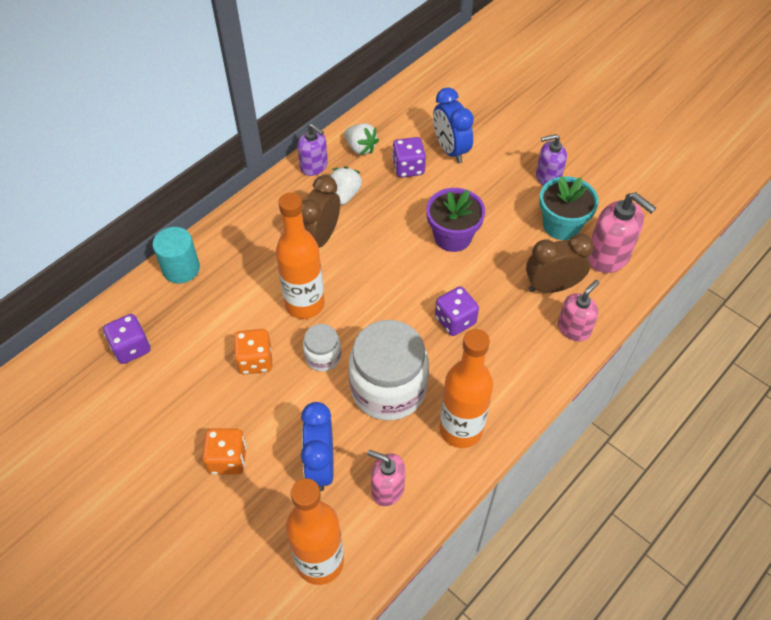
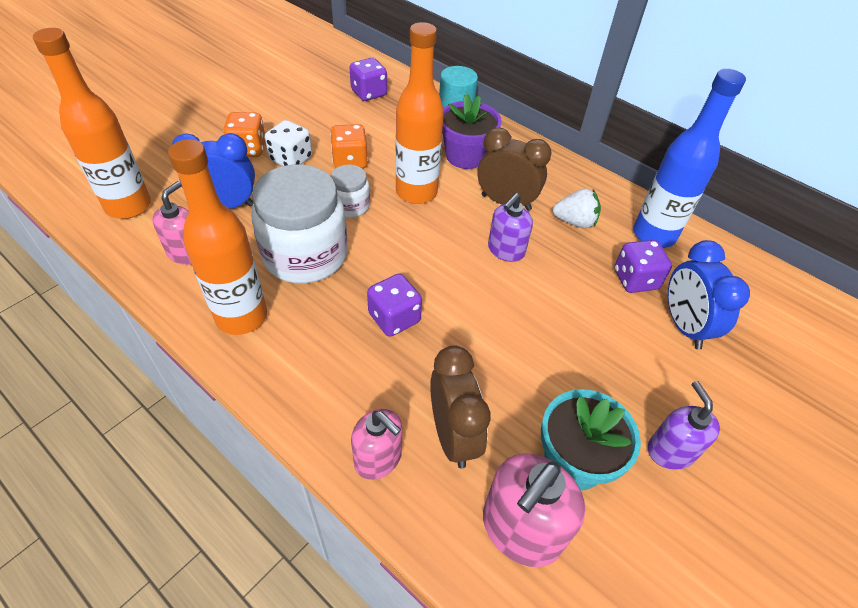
camera: 85 degrees right, 5 degrees down
(248, 414) = (291, 159): none -> white dice
(314, 166) = (610, 196): purple soap dispenser -> purple soap dispenser (505, 250)
(360, 148) = (654, 235): white strawberry -> blue bottle
(450, 150) = (684, 326): blue clock -> blue clock turned 75 degrees counterclockwise
(452, 237) = (527, 321): purple flower pot -> purple flower pot (465, 156)

